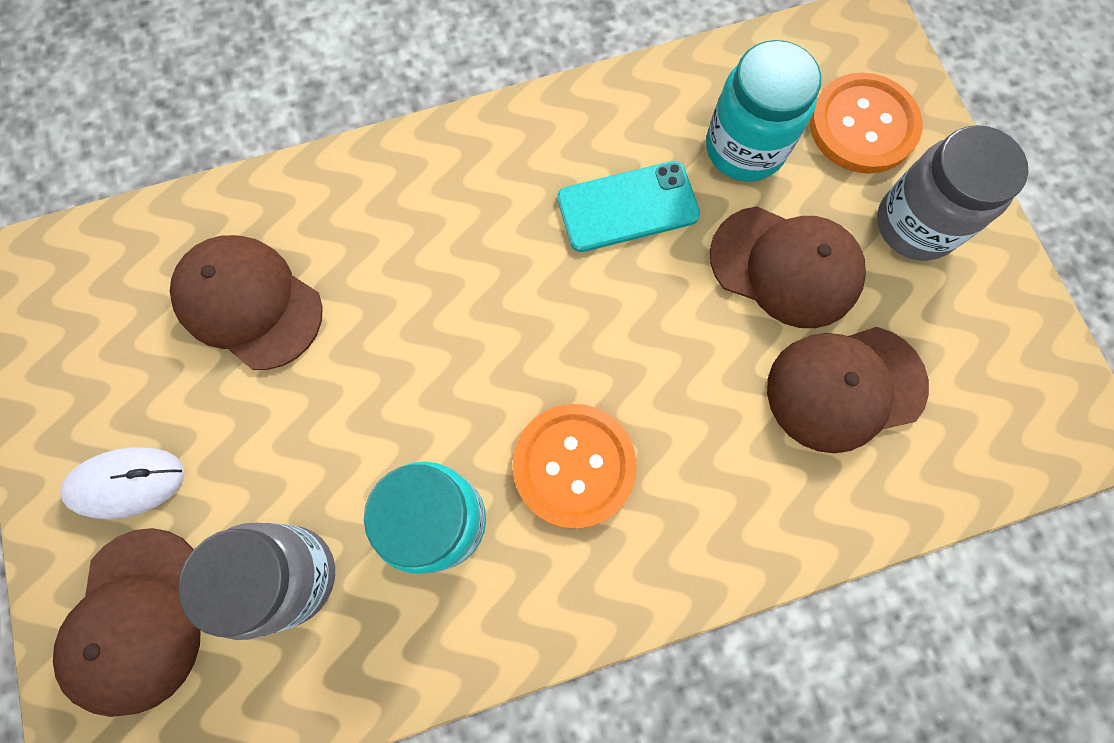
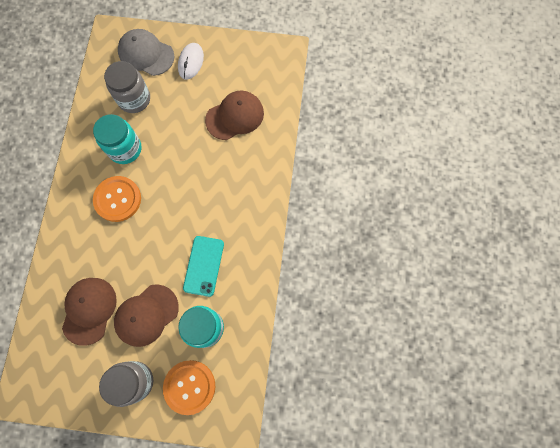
camera: 115 degrees right, 0 degrees up
(138, 620) = (146, 54): brown cap -> grey cap

